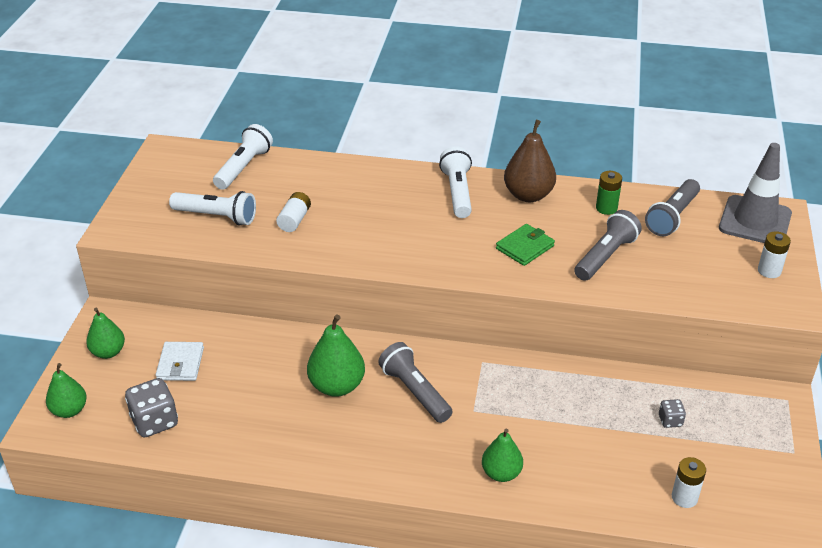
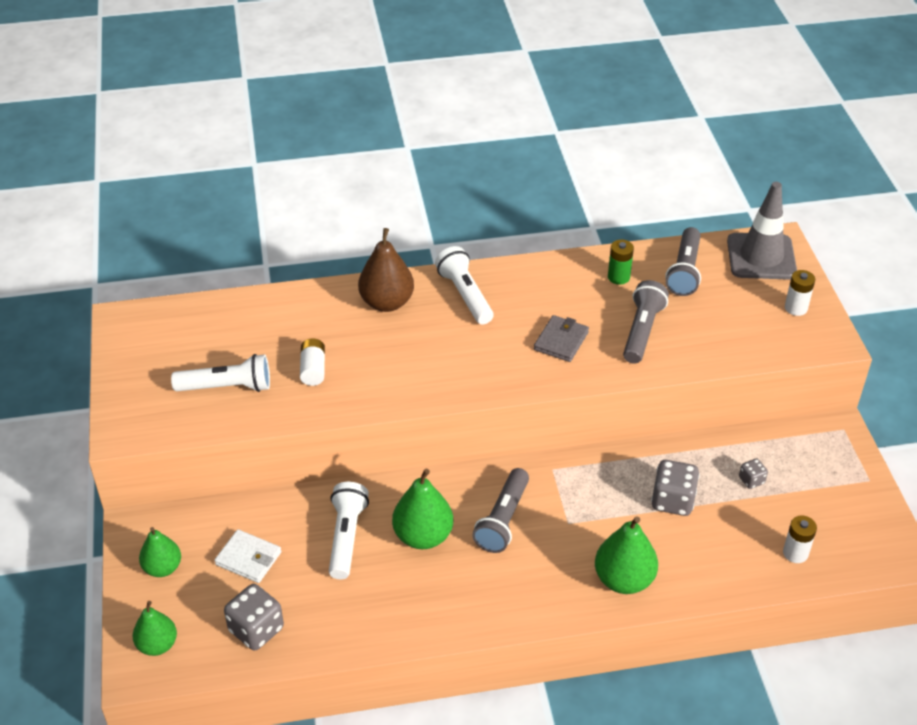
camera: 20 degrees left, 5 degrees up
(180, 364) = (248, 558): white wallet -> white wallet turned 45 degrees counterclockwise
(243, 167) = (224, 320): white flashlight -> white flashlight (346, 537)
(415, 392) = (503, 520): grey flashlight -> grey flashlight turned 105 degrees counterclockwise
(501, 473) = (623, 579): green pear -> green pear, size x1.51
(525, 247) = (561, 341): green wallet -> grey wallet
(528, 195) = (536, 281): brown pear -> brown pear (387, 302)
(583, 418) = (672, 501): none -> grey dice

